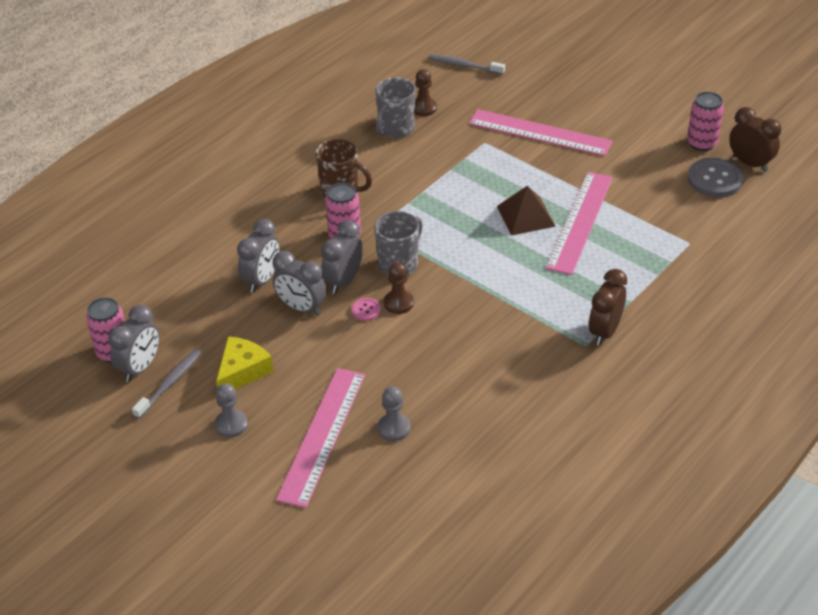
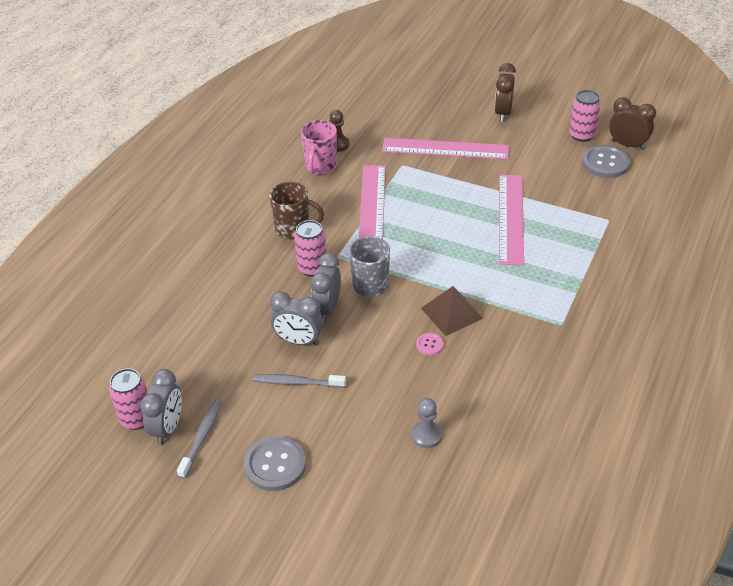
camera: 15 degrees left, 0 degrees up
(231, 425) = (275, 465): grey pawn -> grey button
(242, 371) = (266, 411): yellow cheese -> none
(262, 280) = (252, 322): grey clock -> none
(322, 435) = (364, 456): pink ruler -> pink ruler (372, 208)
(366, 310) = (358, 331): pink button -> pink button (430, 345)
(395, 129) = (320, 167): grey mug -> pink mug
(398, 303) = (384, 319): brown pawn -> none
(464, 66) = (358, 103): grey toothbrush -> grey toothbrush (297, 382)
(526, 216) = (463, 221): brown pyramid -> brown pyramid (452, 313)
(605, 331) = (572, 309): brown clock -> brown clock (503, 113)

